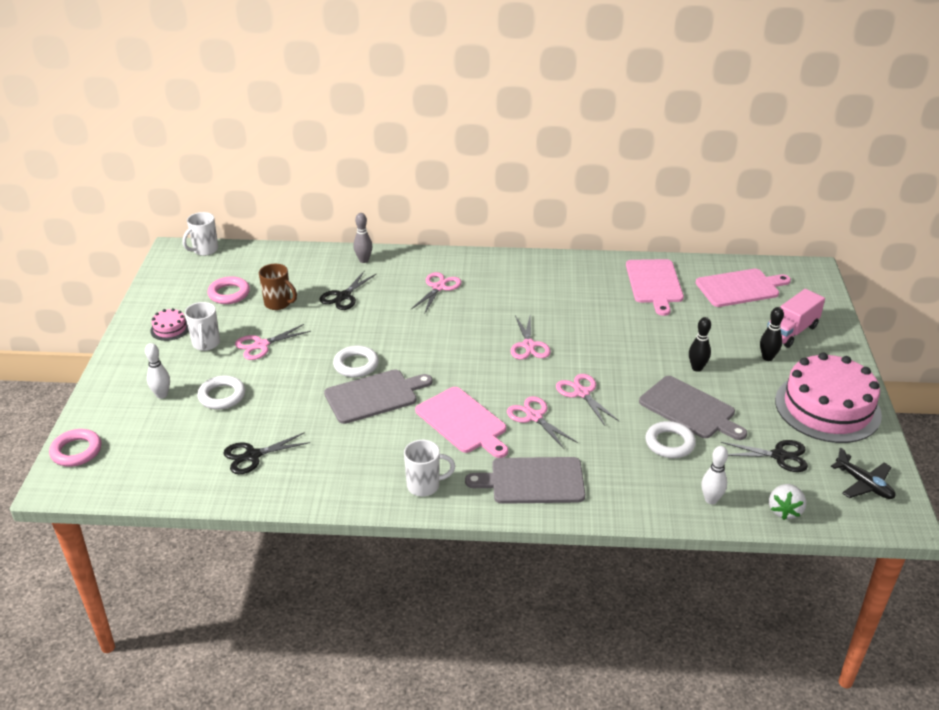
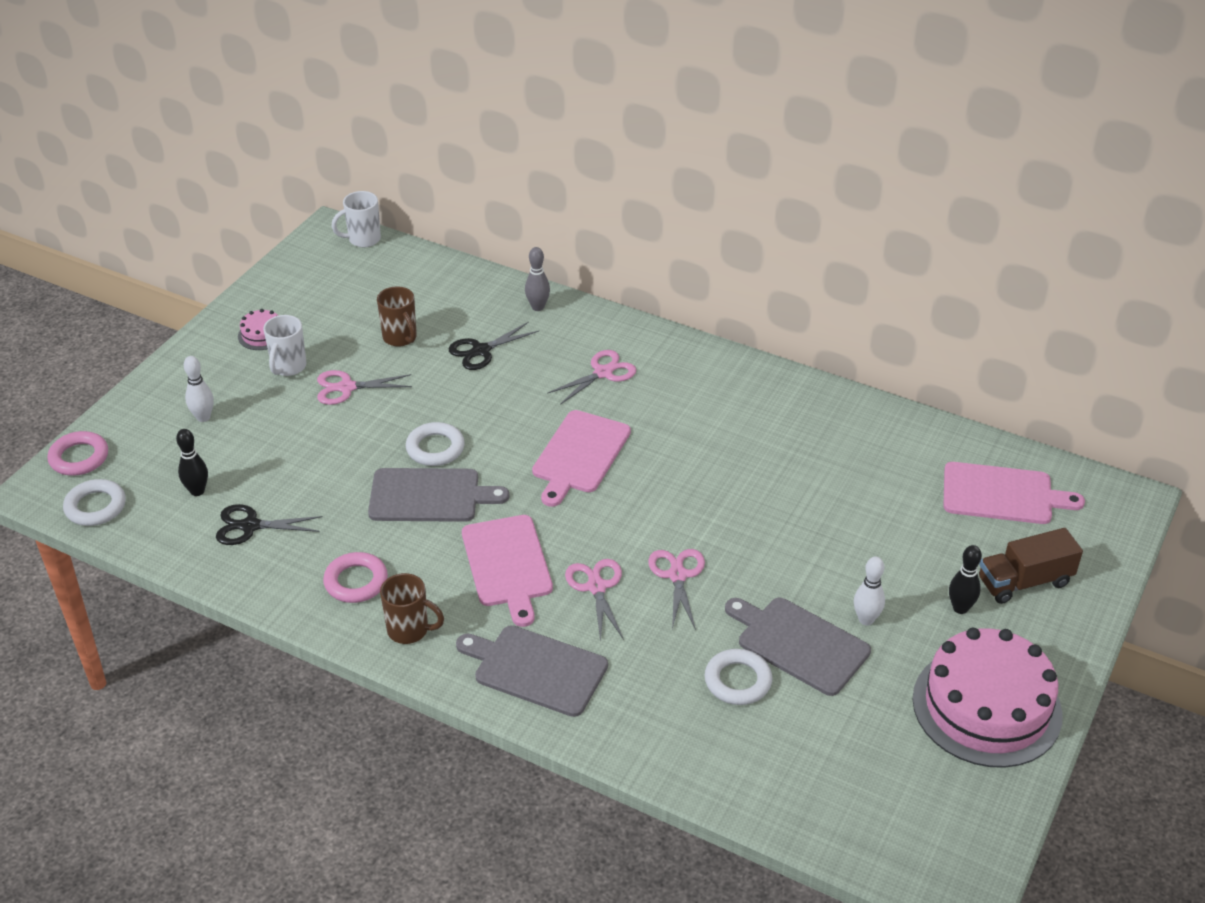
camera: 25 degrees right, 5 degrees up
(222, 396) = (264, 440): white ring -> white ring (95, 507)
(229, 294) = (354, 307): pink ring -> pink ring (356, 581)
(424, 486) = (409, 630): white mug -> brown mug
(529, 345) = (658, 489): pink scissors -> none
(654, 283) = (887, 451): pink cutting board -> pink cutting board (580, 455)
(690, 409) = (799, 644): grey cutting board -> grey cutting board turned 150 degrees clockwise
(697, 368) = (852, 591): black bowling pin -> black bowling pin (197, 491)
(711, 500) = (733, 773): white bowling pin -> white bowling pin (866, 619)
(779, 456) = (867, 748): black scissors -> none
(784, 511) = (816, 823): white strawberry -> none
(791, 332) = (1024, 582): pink truck -> brown truck
(864, 484) = (950, 828): black plane -> none

